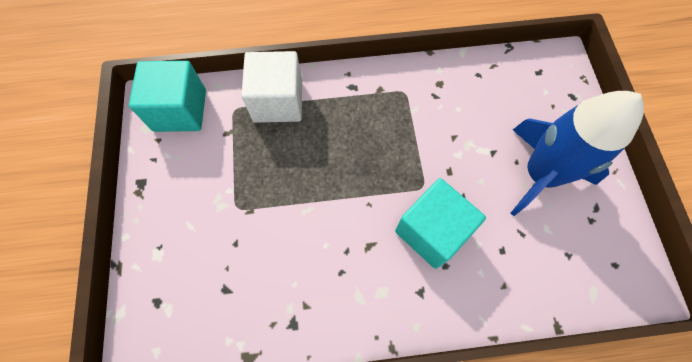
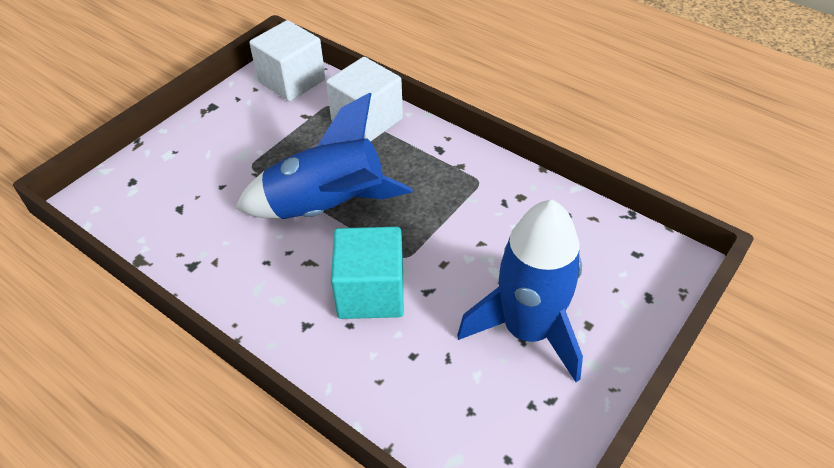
camera: 45 degrees right, 20 degrees down
(180, 110) = (292, 81): turquoise cube -> white cube
(332, 194) = (327, 208): none -> blue rocket

